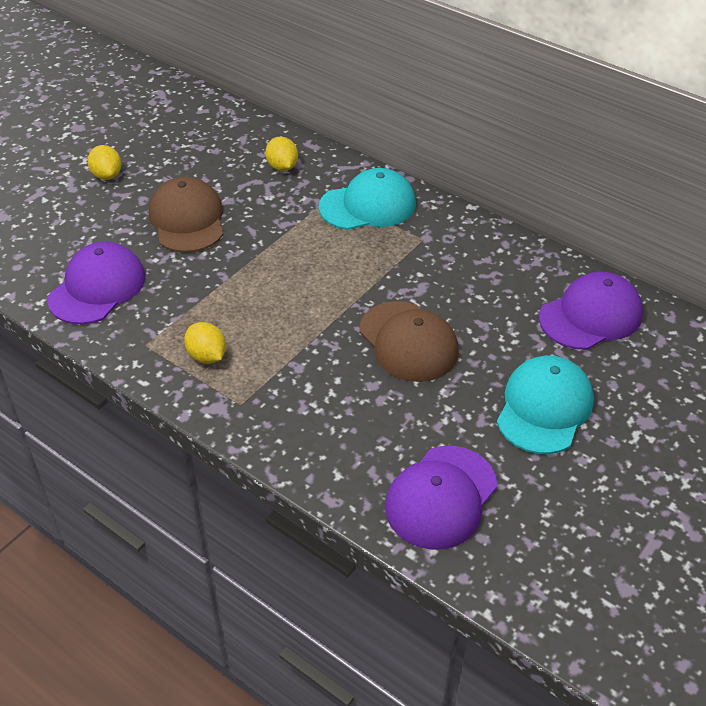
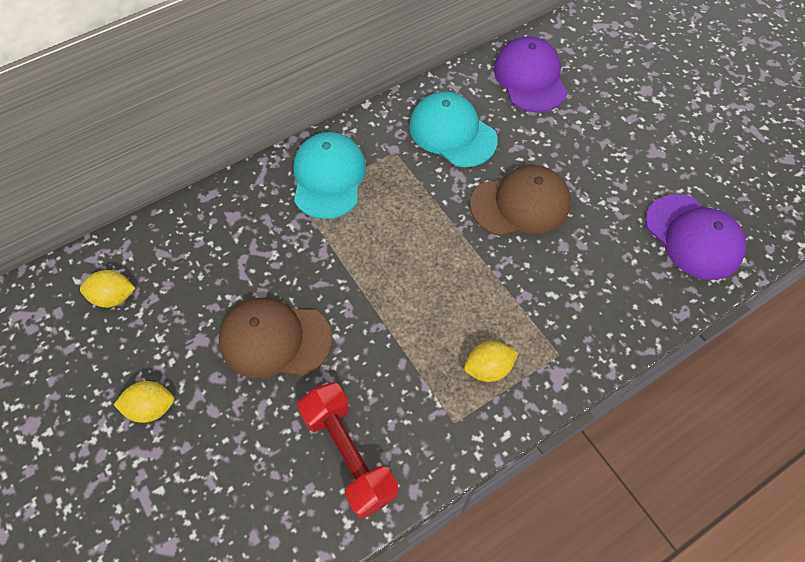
camera: 70 degrees left, 15 degrees up
(97, 288) = (348, 455): purple cap -> red dumbbell
(282, 167) = (231, 230): yellow lemon -> yellow lemon (114, 297)
(544, 408) = (618, 142): turquoise cap -> turquoise cap (452, 133)

